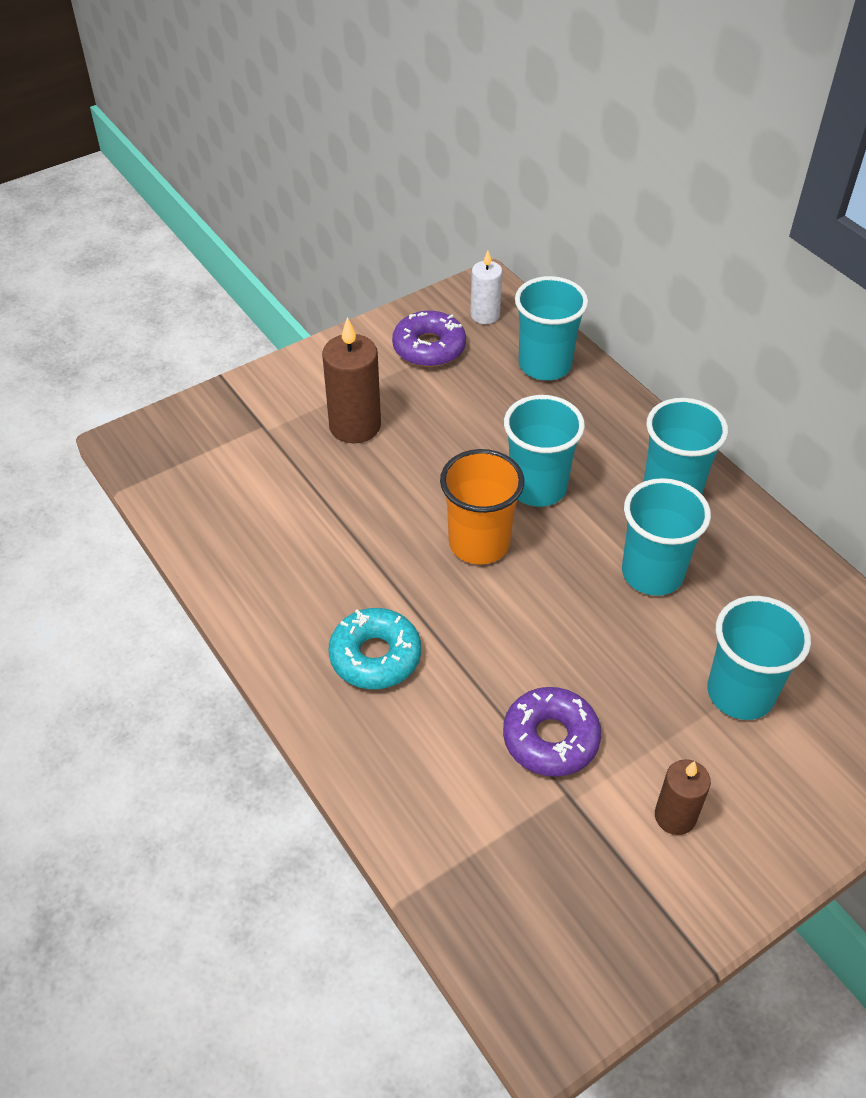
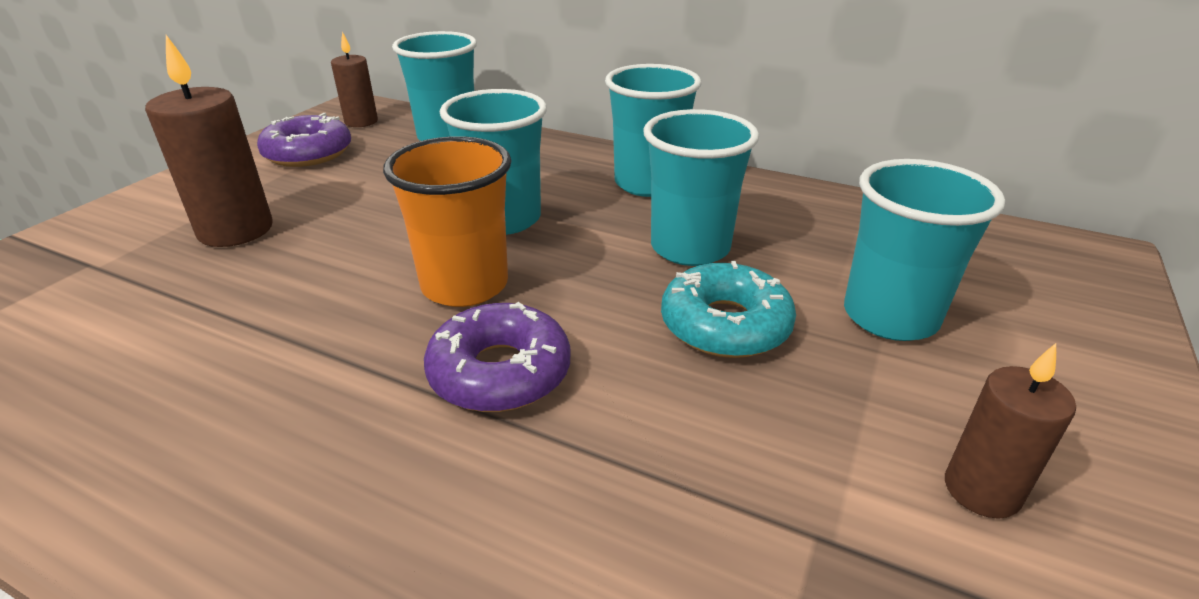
camera: 30 degrees left, 15 degrees down
(375, 656) = (376, 471): turquoise donut -> turquoise donut (725, 325)
(485, 315) = (361, 122): white candle -> brown candle
(550, 739) = (728, 467): purple donut -> purple donut (500, 372)

